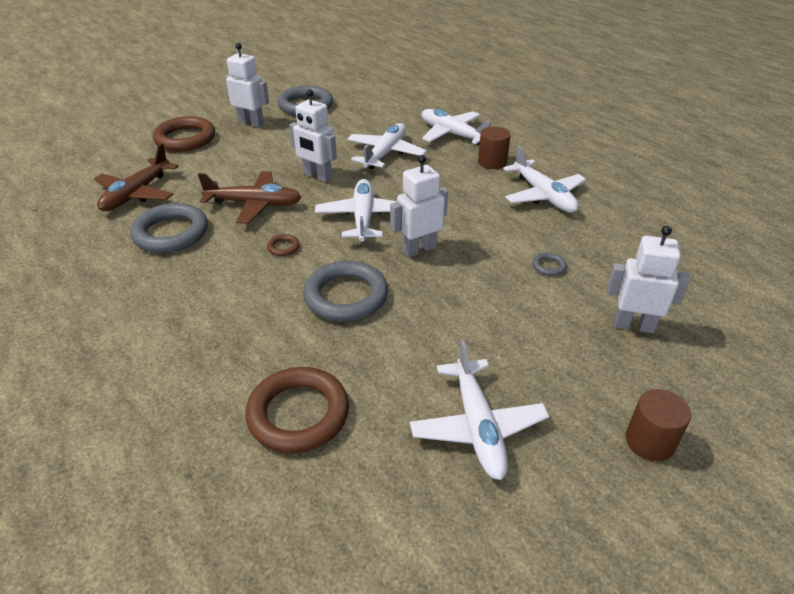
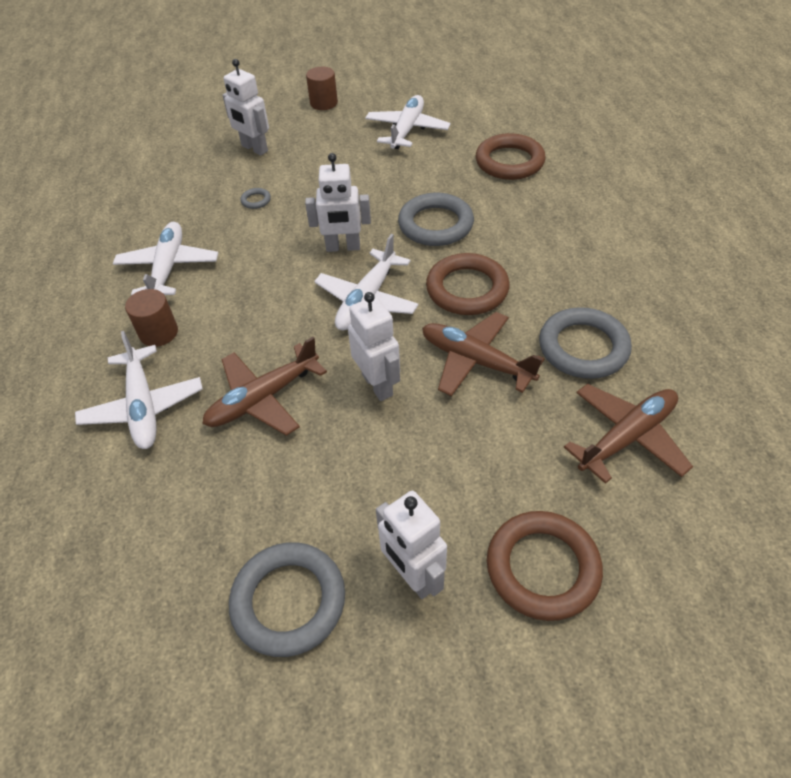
camera: 150 degrees left, 10 degrees up
(283, 247) = (467, 289): brown ring -> brown ring, size x2.36
(385, 153) = (263, 399): white plane -> brown plane

